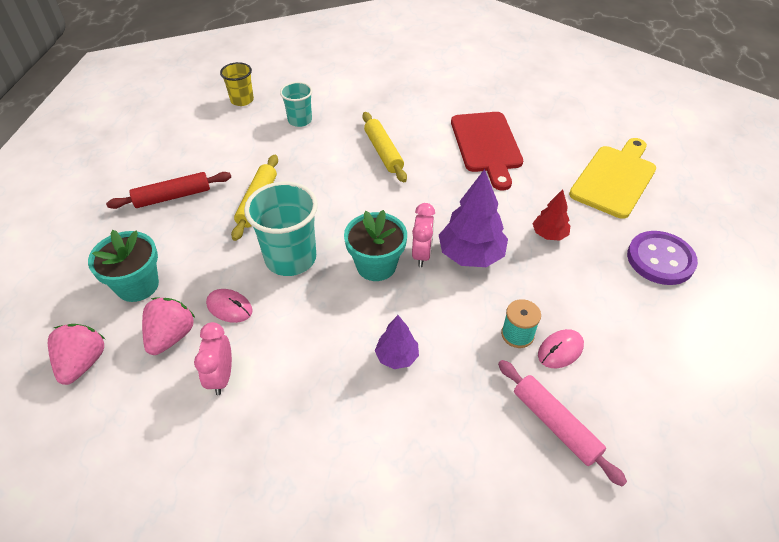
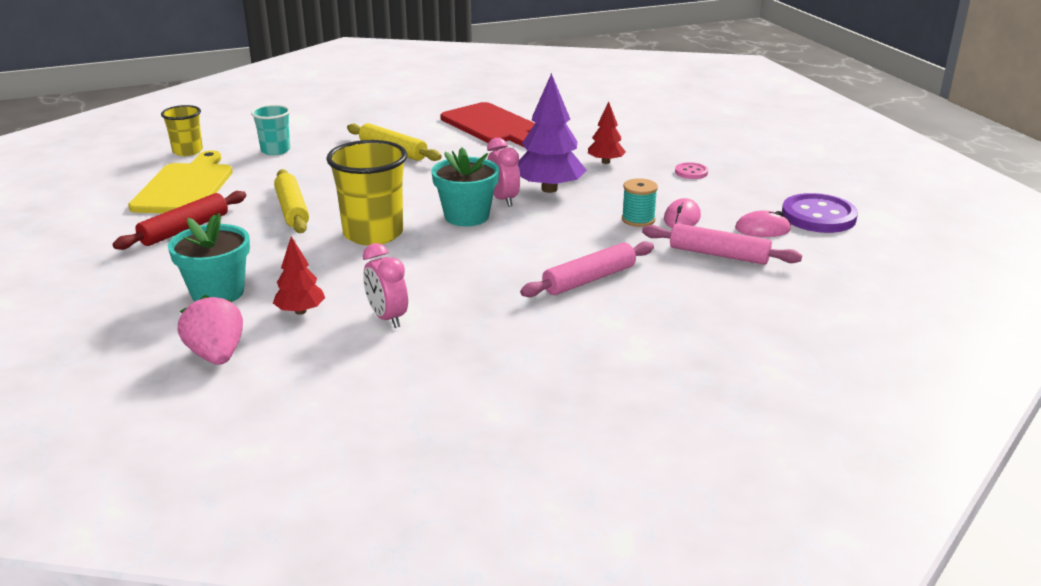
camera: 30 degrees left, 20 degrees down
(171, 336) = (300, 311): pink strawberry -> red tree
(229, 307) = (343, 278): pink mouse -> pink mouse (762, 229)
(290, 258) = (373, 234): turquoise cup -> yellow cup
(397, 357) = (547, 259): purple tree -> none
(411, 404) = (589, 279): none -> pink rolling pin
(614, 178) = (628, 120): yellow cutting board -> yellow cutting board (185, 187)
(620, 282) = (691, 172): none -> pink button
(660, 259) = (710, 153): purple button -> purple button (818, 216)

